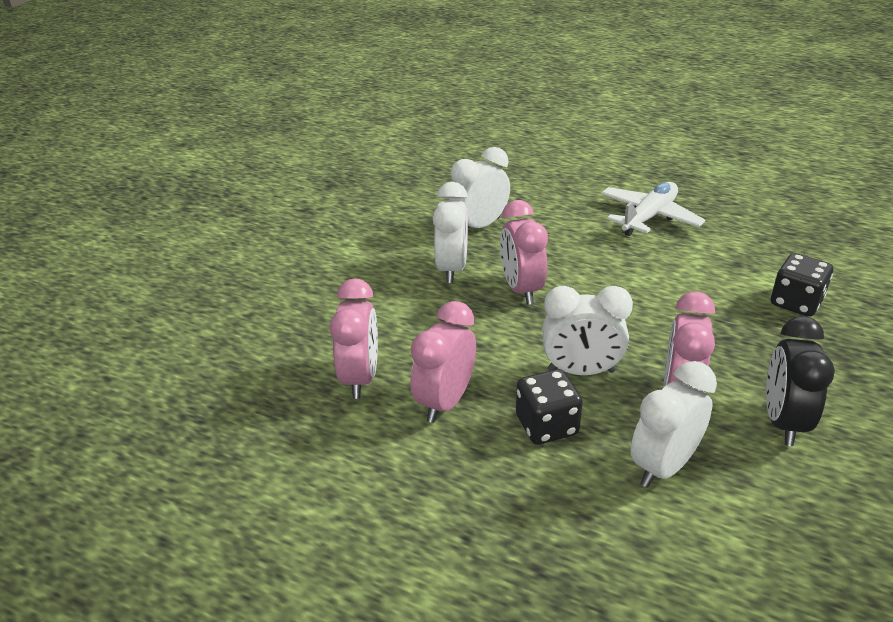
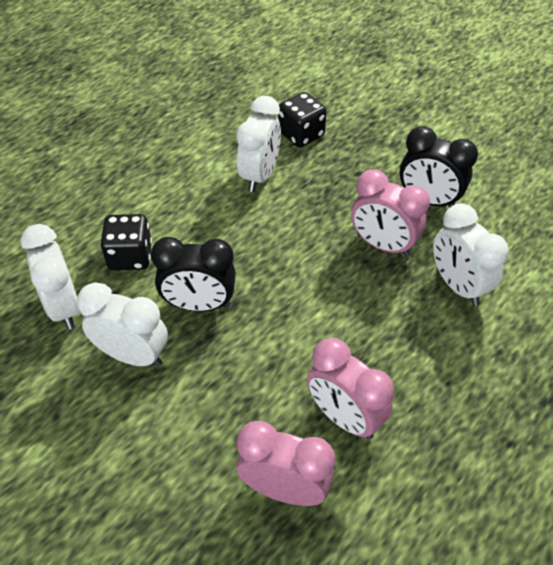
camera: 75 degrees left, 15 degrees up
(521, 289) = (199, 305): pink clock -> black clock
(546, 425) = (396, 346): black dice -> black dice (130, 256)
(581, 371) = (336, 299): white clock -> white clock (259, 175)
(649, 217) = (133, 169): white plane -> none

